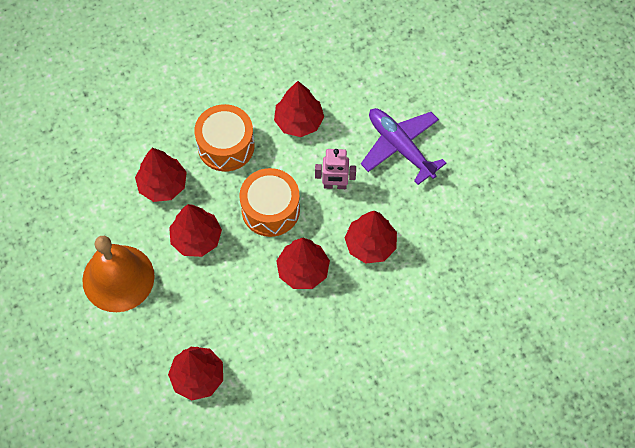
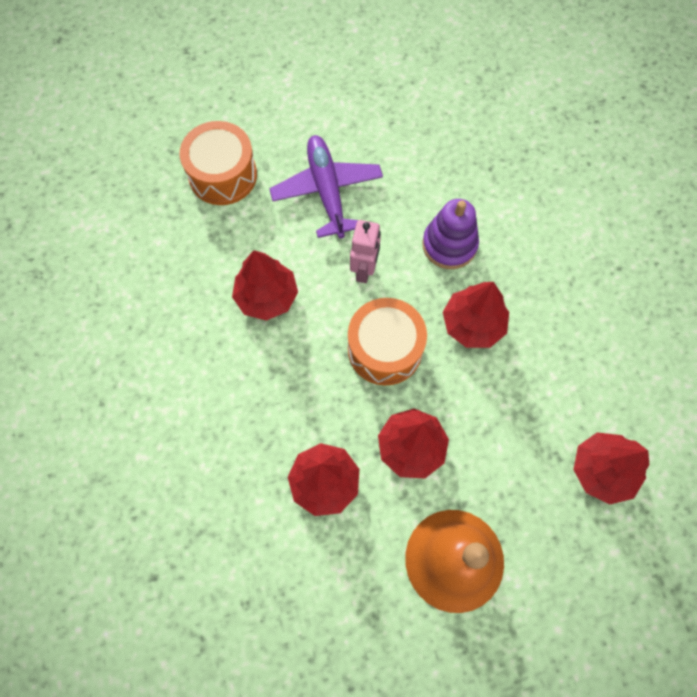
camera: 80 degrees left, 5 degrees up
(226, 146) = (282, 391): orange drum -> orange drum (223, 175)
(370, 245) = (449, 245): red tree -> purple stacking toy
(400, 147) = (327, 191): purple plane -> purple plane turned 105 degrees clockwise

